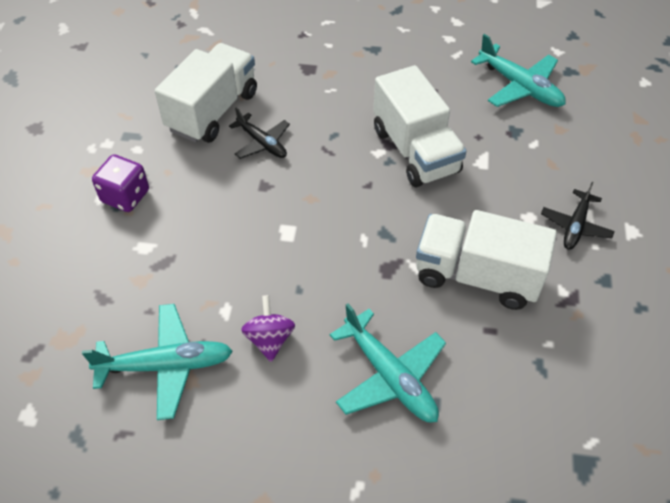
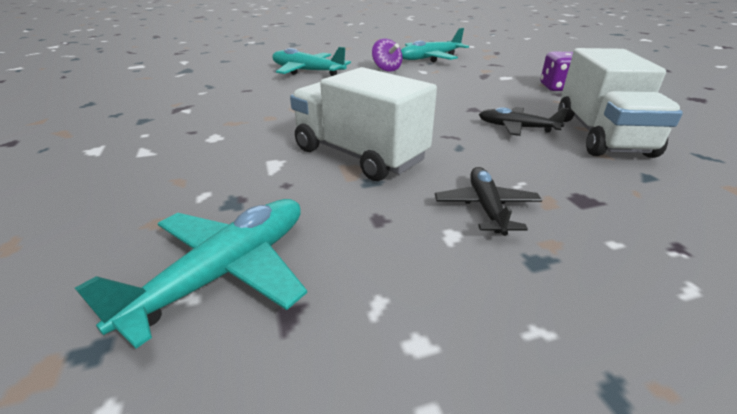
camera: 155 degrees right, 20 degrees down
(477, 276) = (261, 104): white truck -> none
(519, 86) = (225, 272): turquoise plane -> turquoise plane turned 105 degrees clockwise
(575, 226) = (162, 141): black plane -> black plane (486, 207)

